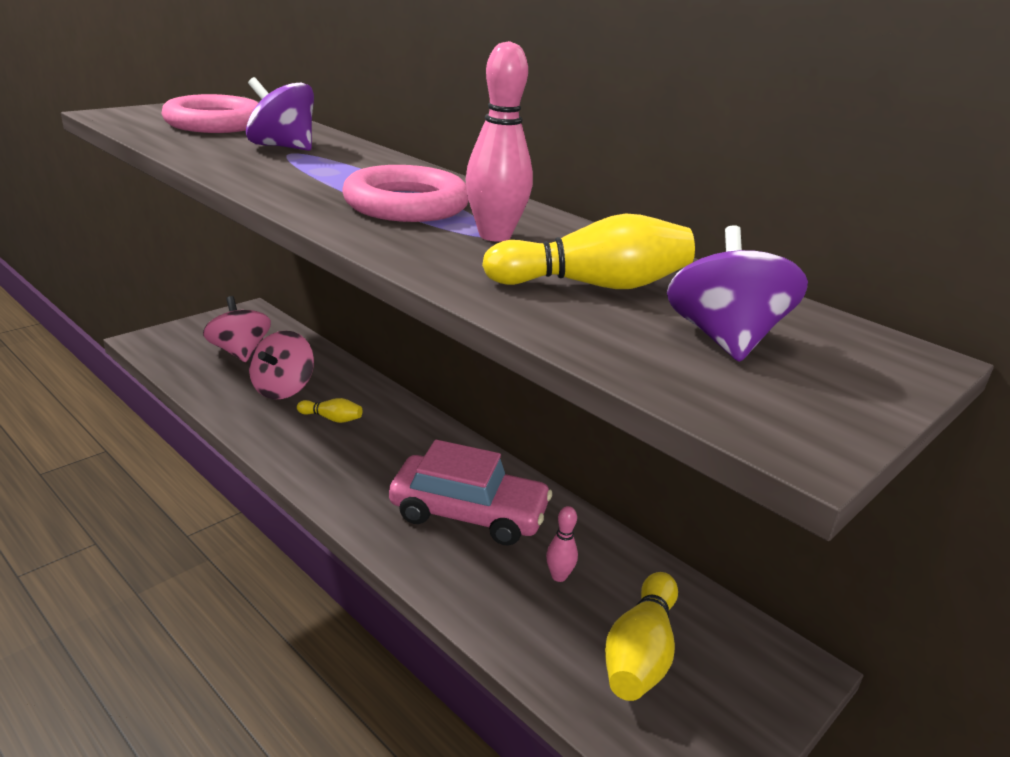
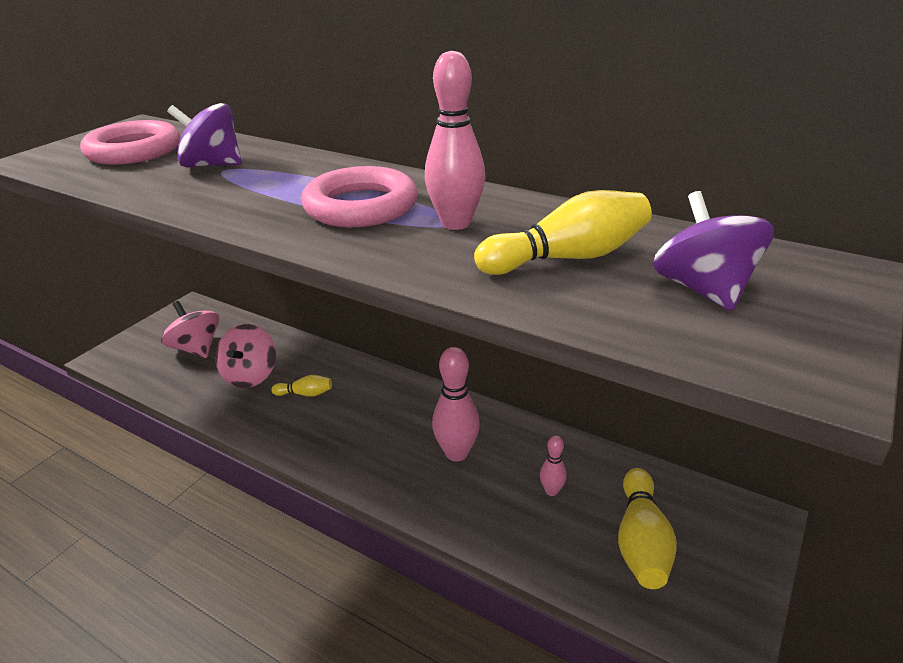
camera: 10 degrees left, 5 degrees up
(468, 513) = (456, 453): pink car -> pink bowling pin

